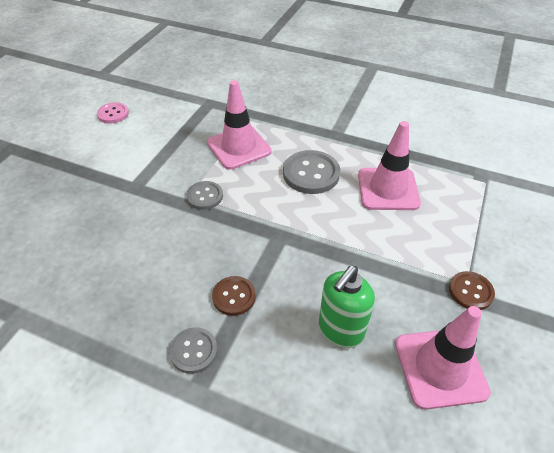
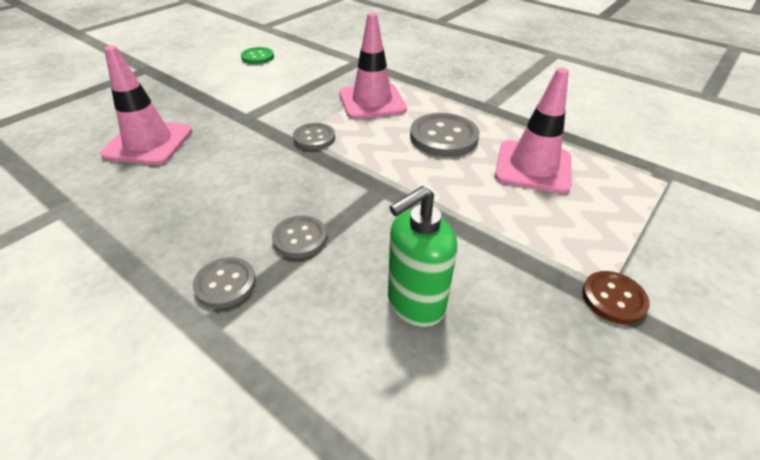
camera: 15 degrees right, 5 degrees down
(113, 114) = (257, 57): pink button -> green button
(234, 296) = (300, 238): brown button -> grey button
(440, 367) = (540, 383): pink traffic cone -> pink traffic cone (148, 143)

